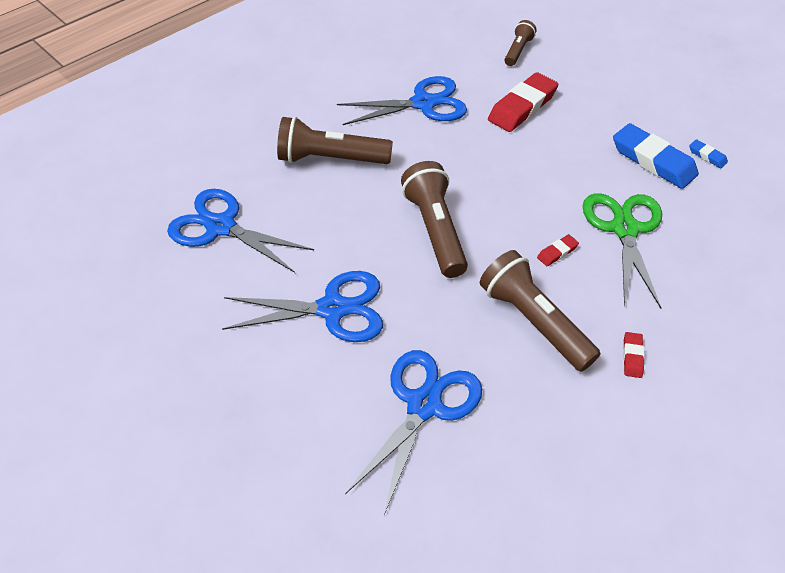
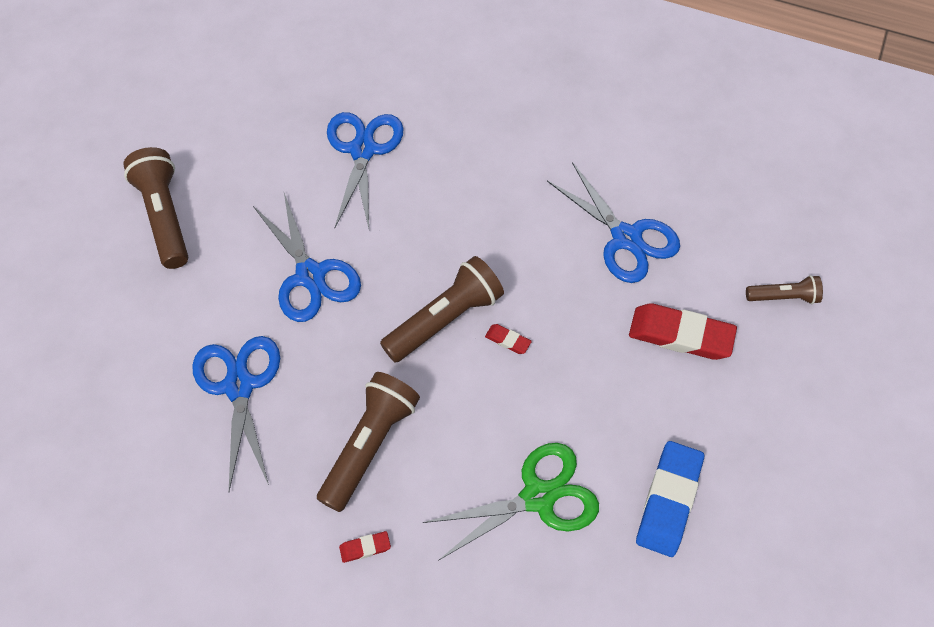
camera: 65 degrees right, 10 degrees up
(330, 159) = (494, 193): brown flashlight -> brown flashlight (165, 216)
(423, 405) = (239, 386): blue scissors -> blue scissors turned 105 degrees counterclockwise
(557, 252) = (470, 439): red eraser -> red eraser (508, 340)
(707, 156) = (713, 561): blue eraser -> none

